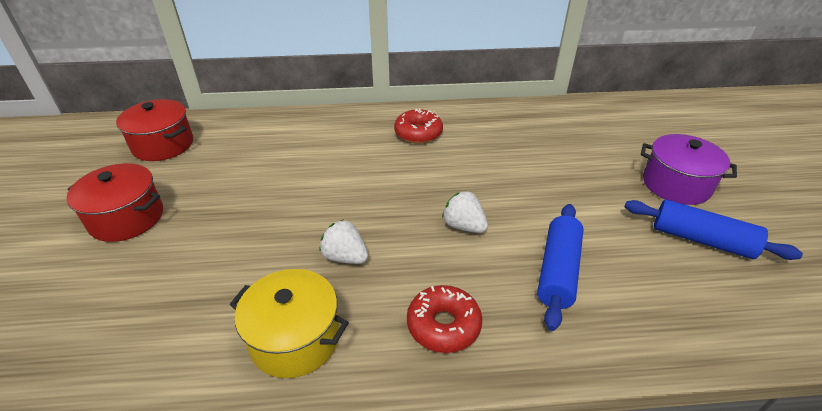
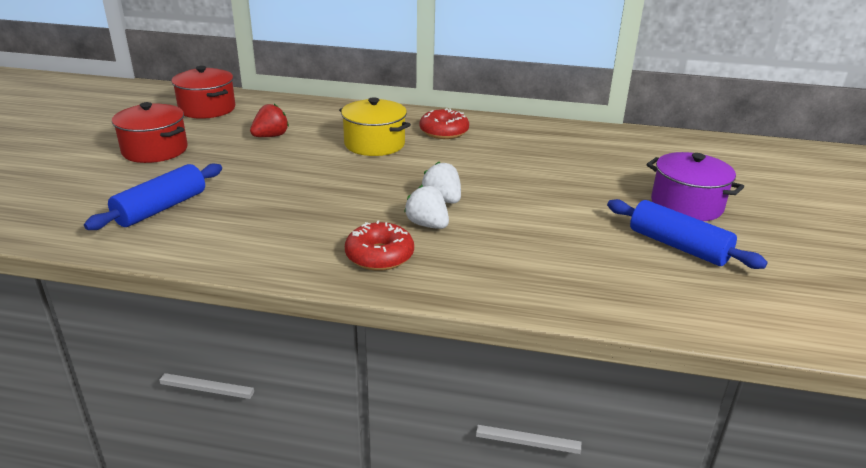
camera: 15 degrees right, 10 degrees down
(249, 172) = (270, 136): none -> red strawberry
(295, 338) = (250, 241): yellow pot -> yellow pot (374, 144)
(345, 257) = (321, 202): white strawberry -> white strawberry (427, 225)
(558, 271) = (511, 242): blue rolling pin -> blue rolling pin (161, 208)

